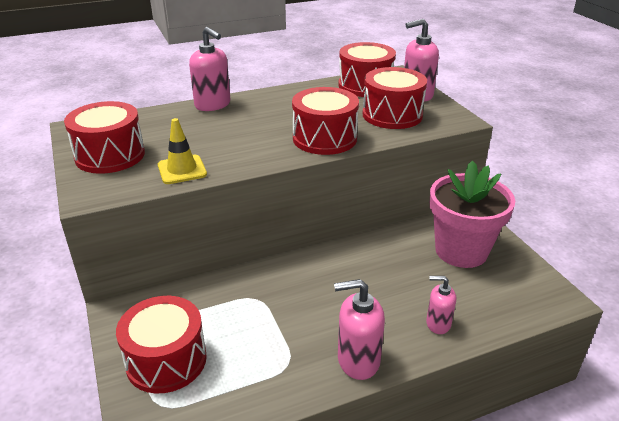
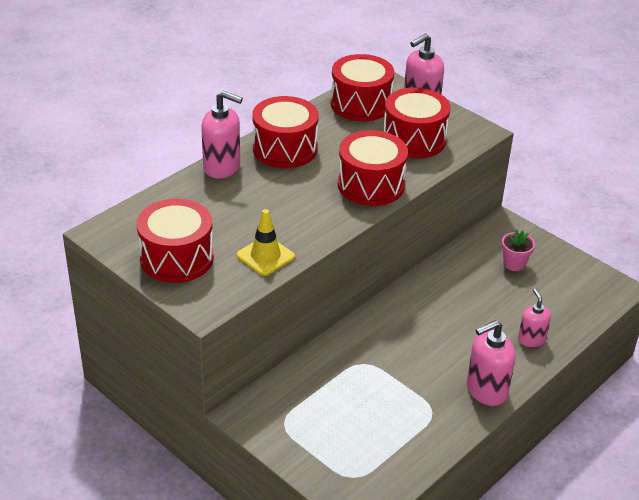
camera: 25 degrees left, 5 degrees up
(166, 360) = (327, 441): red drum -> red drum (285, 149)
(438, 324) = (531, 339): pink soap dispenser -> pink soap dispenser turned 90 degrees clockwise
(461, 251) = (514, 264): pink flower pot -> pink flower pot, size x0.42

